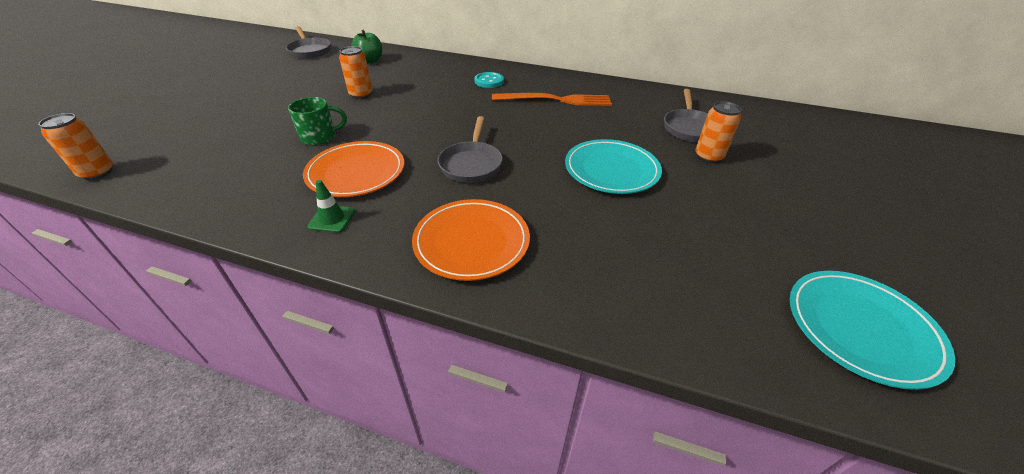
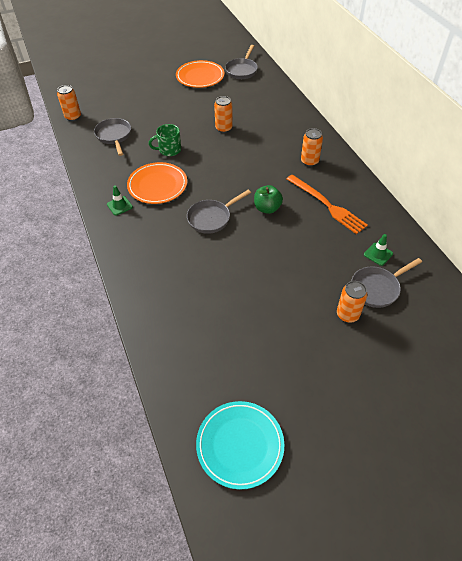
camera: 50 degrees right, 10 degrees up
(211, 160) = (114, 136): none -> grey pan
(320, 137) = (169, 150): green mug -> green mug turned 135 degrees clockwise
(370, 61) = (264, 99): green apple -> green apple (267, 208)
(471, 242) = (152, 261): orange plate -> orange plate (200, 77)
(489, 81) = (309, 161): turquoise button -> orange can
(611, 170) = (274, 276): turquoise plate -> none
(648, 108) = (378, 254): none -> green traffic cone

